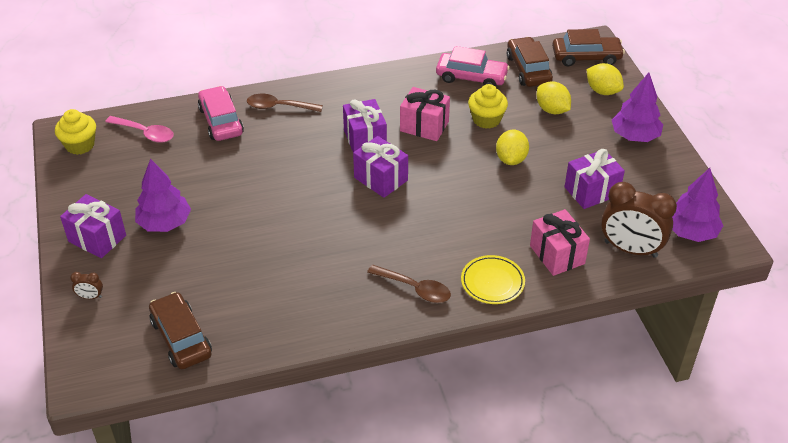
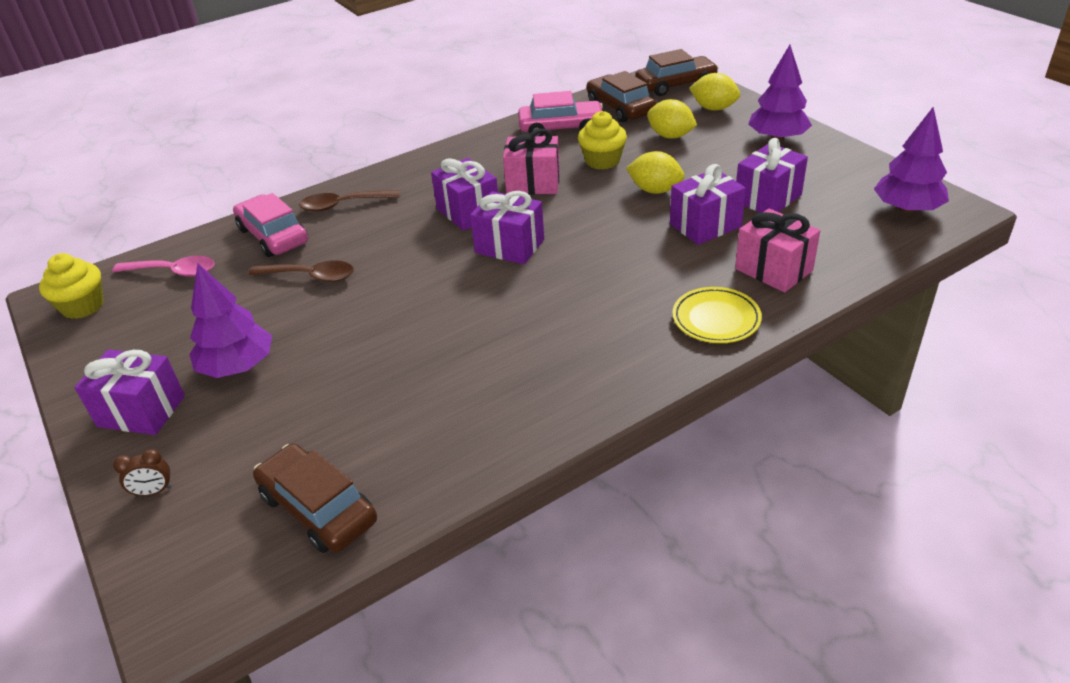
camera: 15 degrees left, 5 degrees down
(415, 288) = (622, 353): brown spoon -> brown spoon (310, 276)
(511, 159) = (655, 190): yellow lemon -> yellow lemon turned 60 degrees counterclockwise
(530, 202) = (705, 225): none -> purple gift
(630, 249) = (854, 242): brown clock -> none

